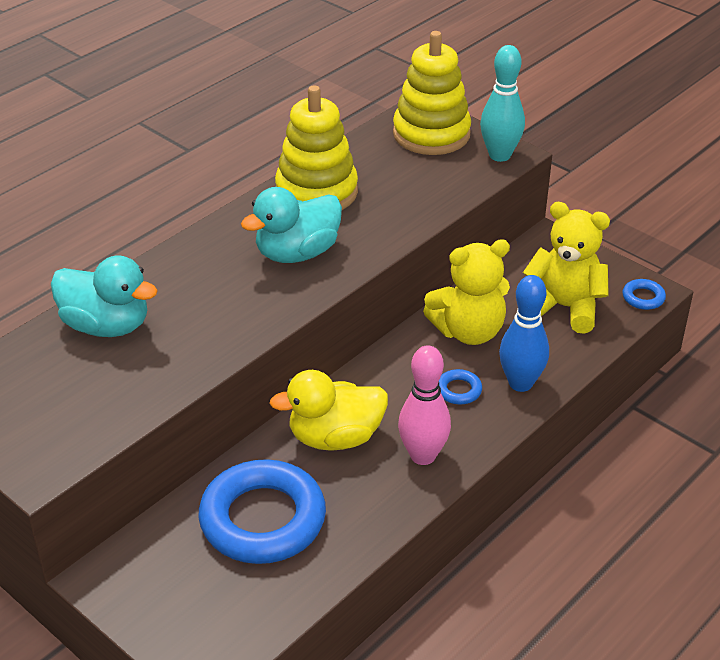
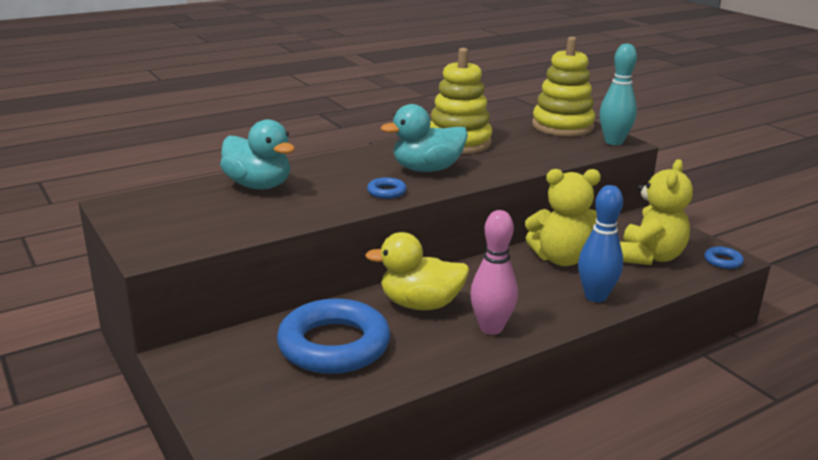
camera: 15 degrees right, 15 degrees down
(458, 390) = (539, 292): blue ring -> blue ring (386, 192)
(564, 307) = (649, 257): yellow teddy bear -> yellow teddy bear turned 75 degrees clockwise

